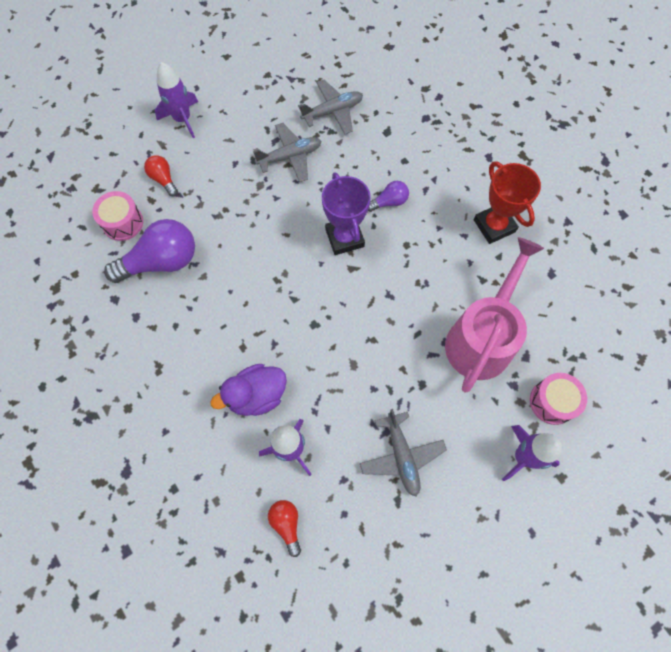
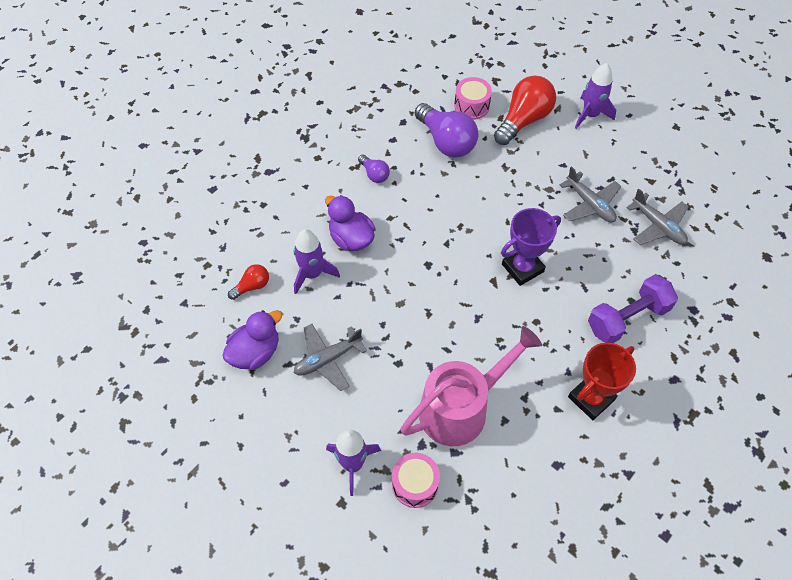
camera: 75 degrees right, 10 degrees down
(163, 179) = (523, 120): red light bulb -> red light bulb, size x1.99
(374, 536) = (255, 352): none -> purple duck
(389, 202) = (577, 297): purple light bulb -> purple light bulb (374, 174)
(422, 170) = (627, 318): none -> purple dumbbell
(482, 337) = (462, 407): pink watering can -> pink watering can turned 45 degrees counterclockwise

